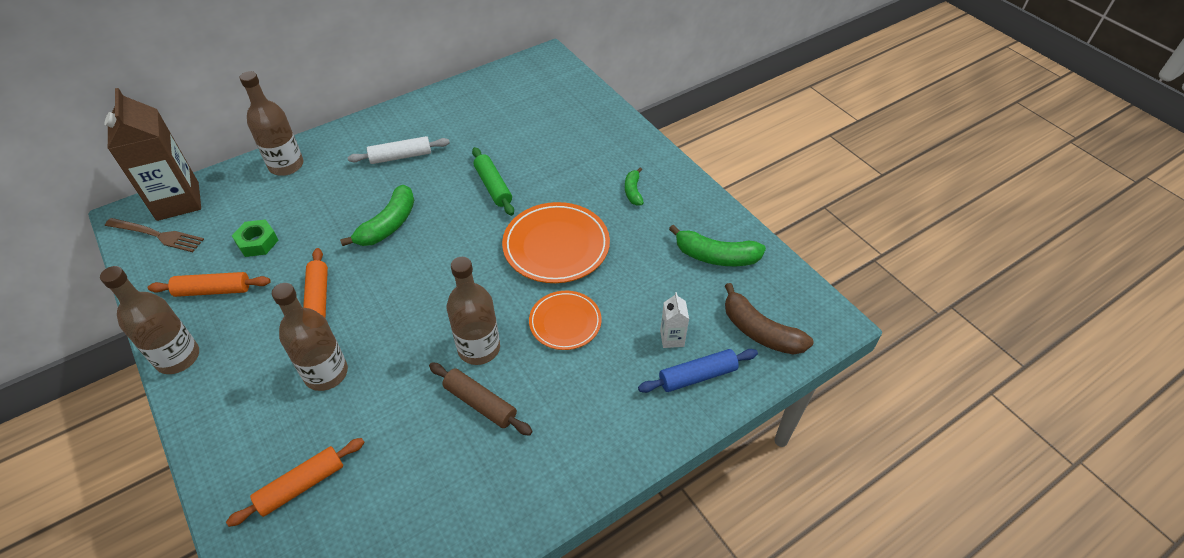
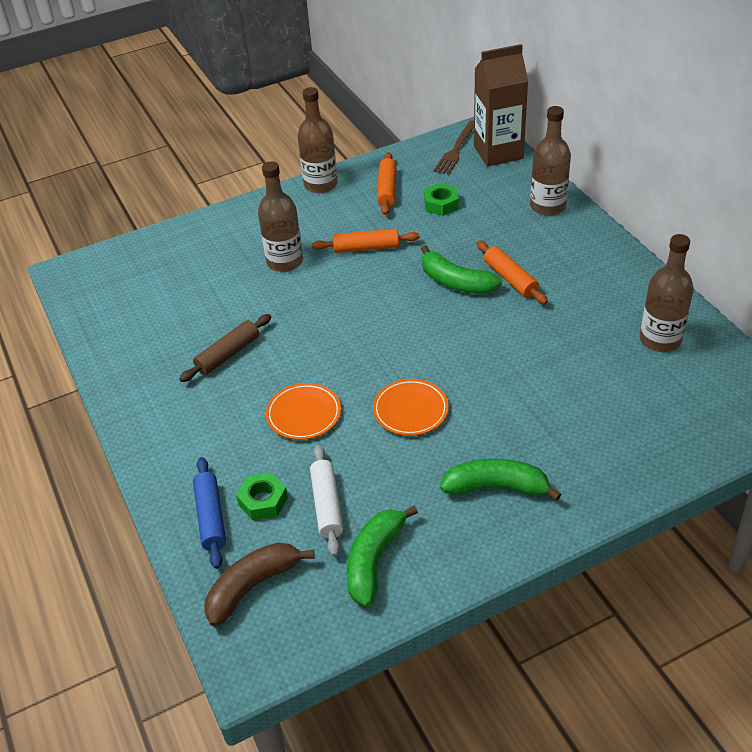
camera: 100 degrees right, 5 degrees down
(301, 485) = (187, 261): orange rolling pin -> orange rolling pin (510, 279)
(401, 156) = (562, 283): white rolling pin -> white rolling pin (327, 505)
(479, 348) = (287, 352): brown bottle -> brown bottle (660, 340)
(493, 186) = (510, 358): green rolling pin -> none
(556, 246) = (410, 410): orange plate -> orange plate, size x0.62
(633, 191) = (496, 487): green banana -> green banana, size x1.74
(672, 338) = (263, 501): white carton -> green nut

